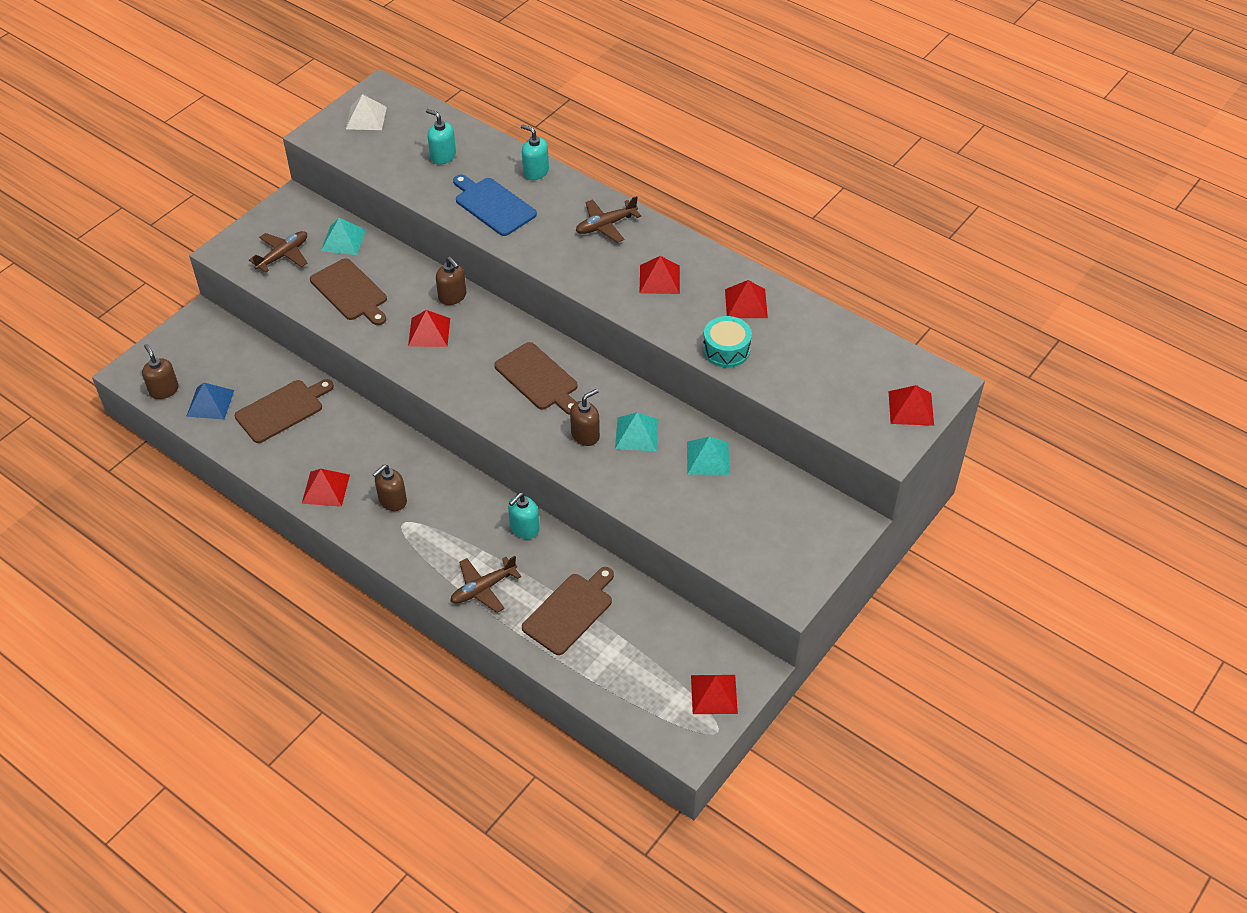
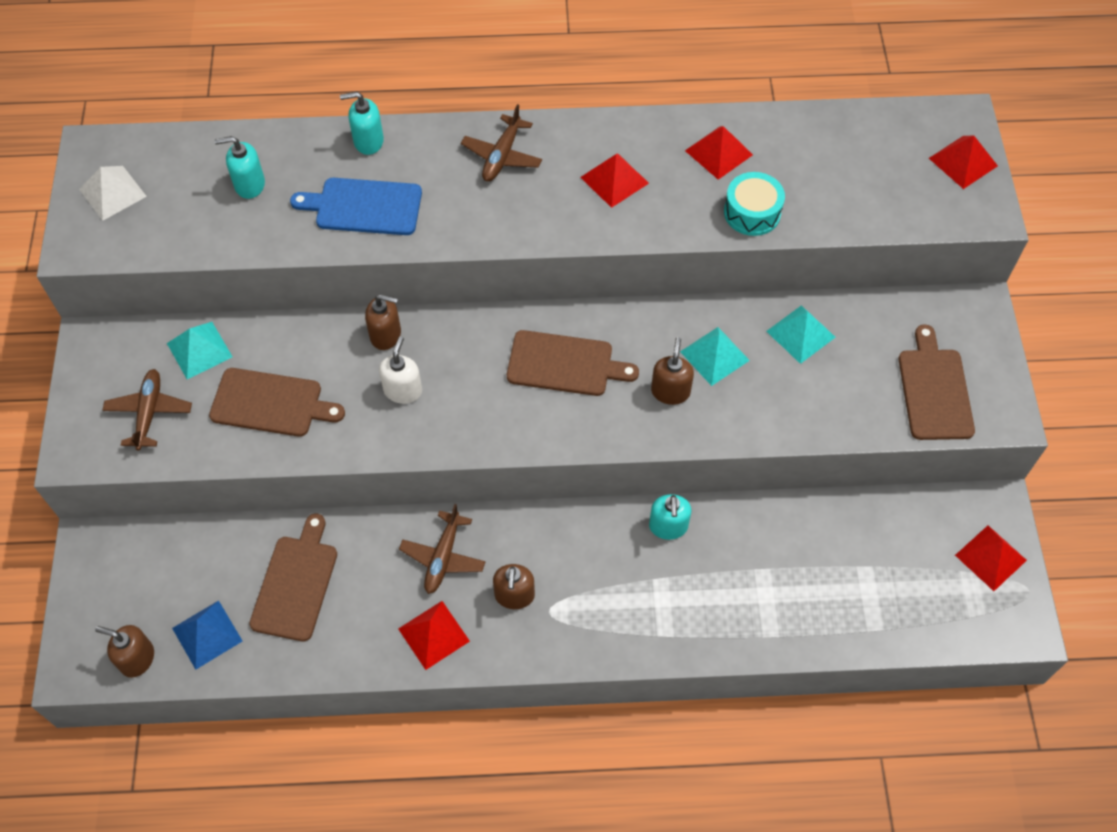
camera: 40 degrees left, 10 degrees up
(429, 332) = (403, 390): red pyramid -> white soap dispenser
(483, 589) = (695, 618): brown plane -> brown plane (443, 557)
(570, 611) = (794, 577): brown cutting board -> brown cutting board (934, 389)

